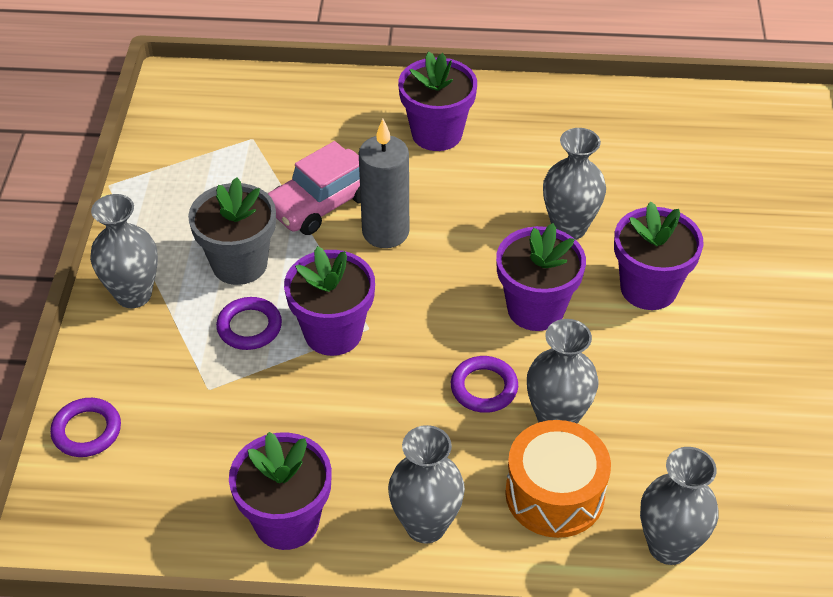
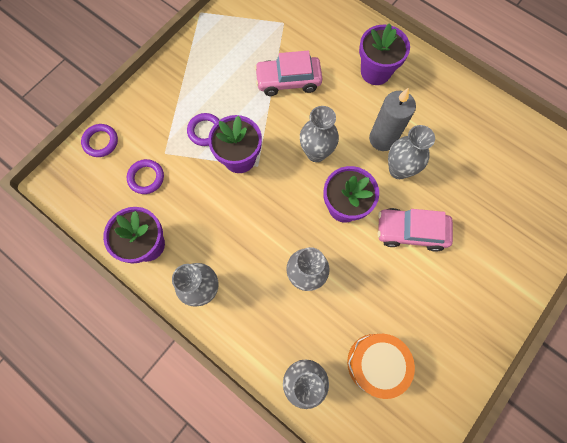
camera: 35 degrees right, 25 degrees up
(133, 295) = (168, 81): grey vase -> grey vase (316, 153)
(239, 264) = (226, 93): grey flower pot -> none
(385, 232) = (306, 116): grey candle -> grey candle (382, 139)
(484, 388) = (285, 234): purple ring -> purple ring (146, 178)
(554, 494) = (273, 314): orange drum -> orange drum (375, 363)
(648, 288) = (411, 231): purple flower pot -> pink car

